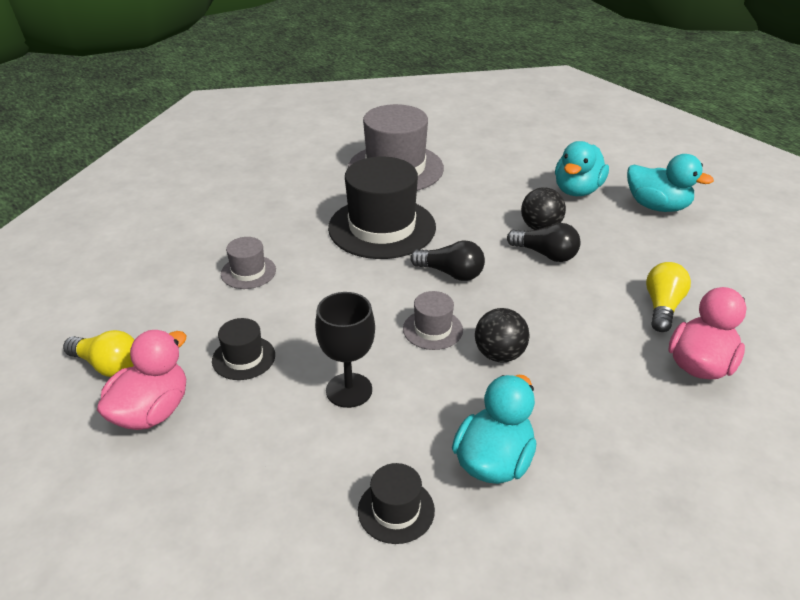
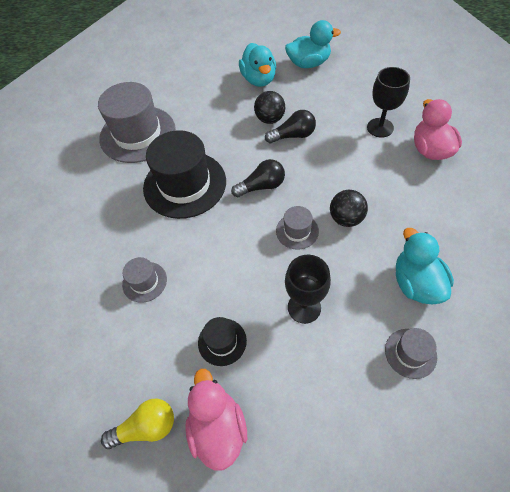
camera: 40 degrees left, 20 degrees up
(396, 510) = (410, 353): black hat -> grey hat
(662, 307) = (380, 128): yellow light bulb -> black goblet

